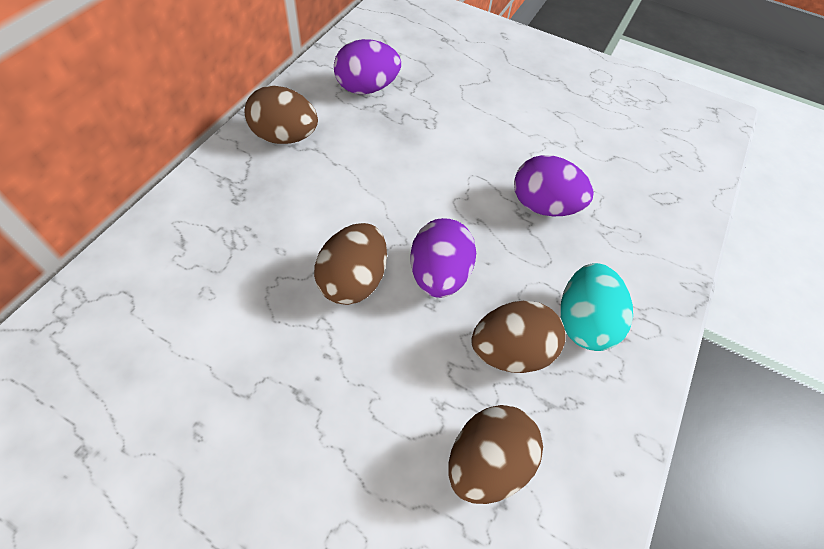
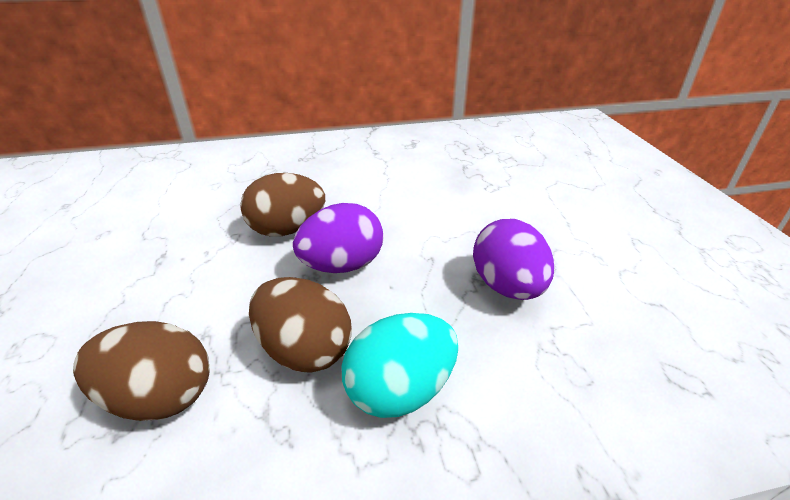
camera: 55 degrees right, 20 degrees down
(285, 137) = (377, 147): brown egg -> none
(367, 88) = (473, 150): purple egg -> none

